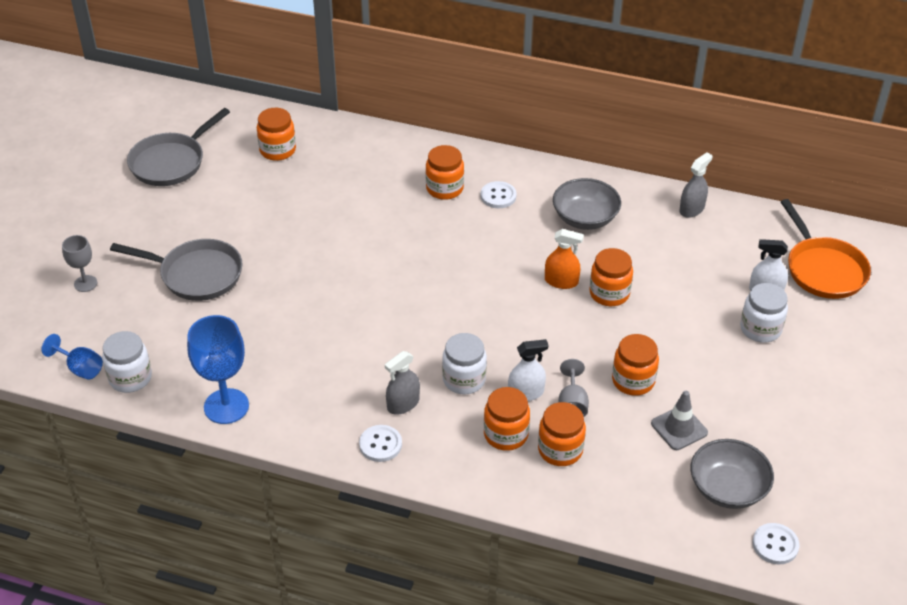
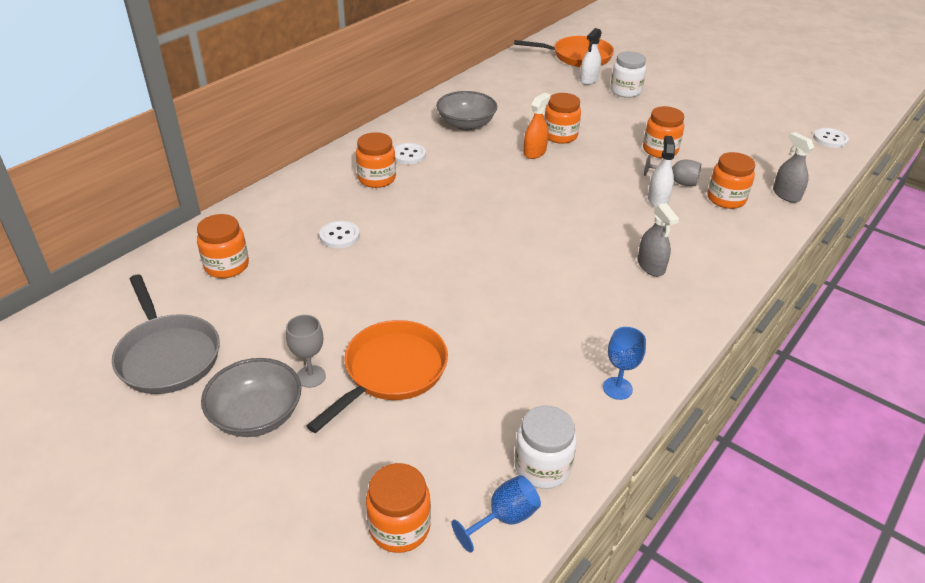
camera: 70 degrees left, 5 degrees down
(85, 283) = (342, 485): grey goblet -> grey goblet (311, 376)
(196, 274) = (391, 372): grey pan -> orange pan
(226, 406) = (617, 388): blue goblet -> blue goblet, size x0.56
(380, 444) = (699, 291): white button -> white button (339, 236)
(464, 380) = (631, 226): white jar -> none
(506, 434) = (703, 220): orange jar -> orange jar (399, 527)
(679, 428) = (714, 145): grey traffic cone -> none
(691, 209) = (486, 82): grey spray bottle -> grey spray bottle (786, 194)
(727, 488) = (776, 142): grey bowl -> grey bowl (256, 415)

